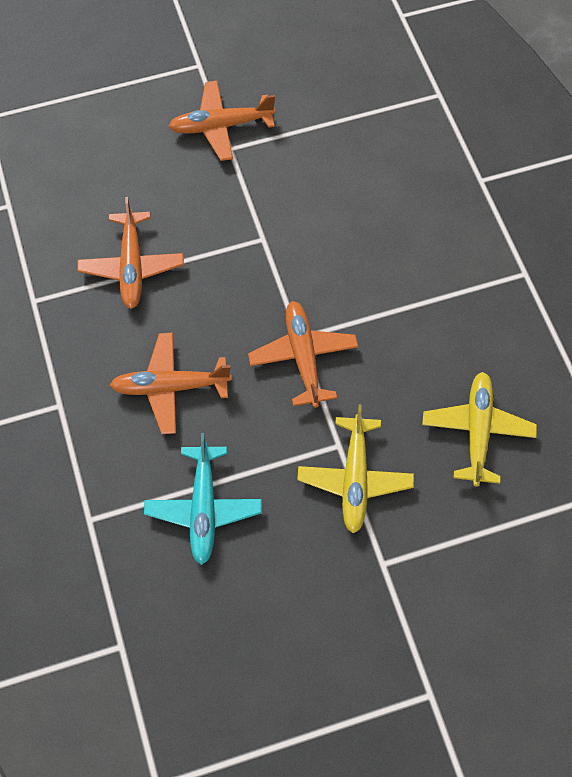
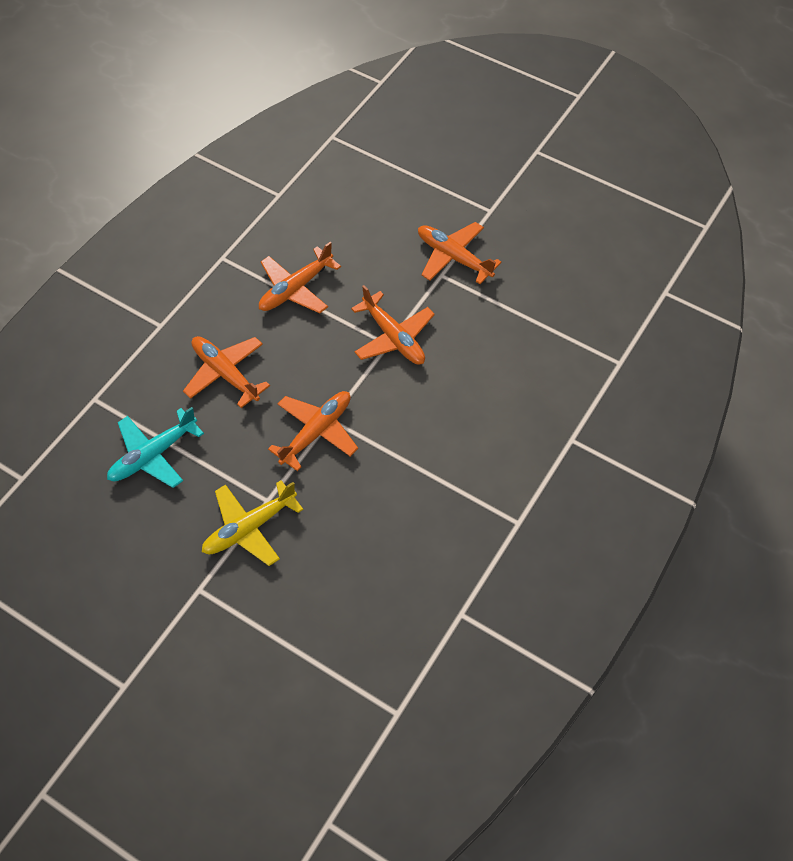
camera: 50 degrees right, 5 degrees down
(260, 229) = (393, 337): none -> orange plane
(477, 431) = (354, 579): yellow plane -> none

